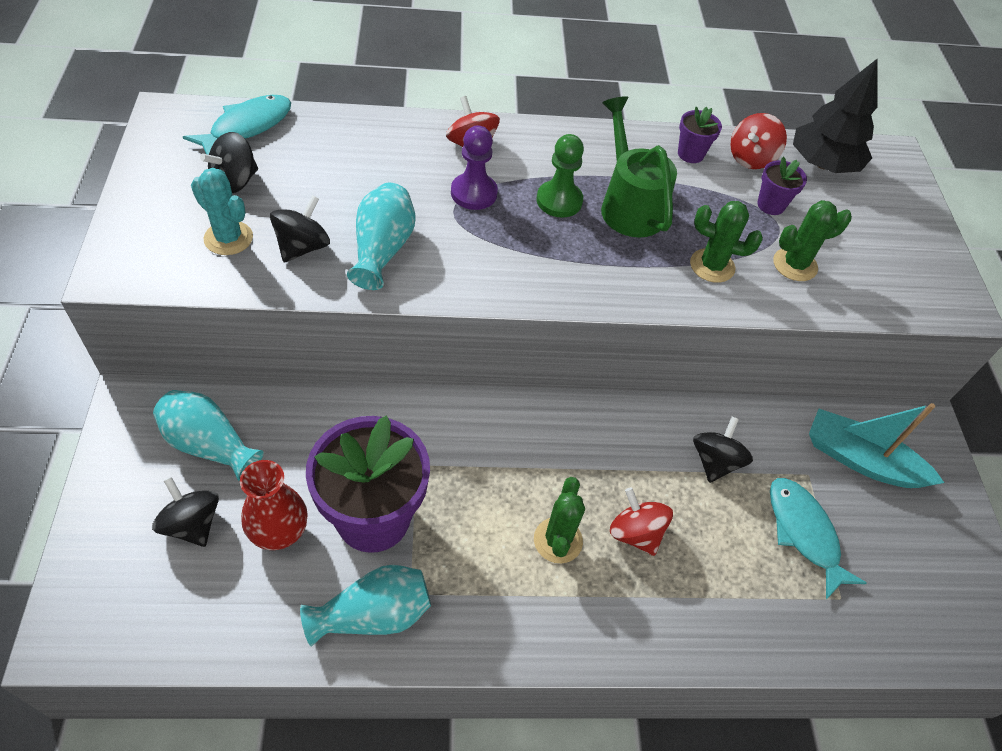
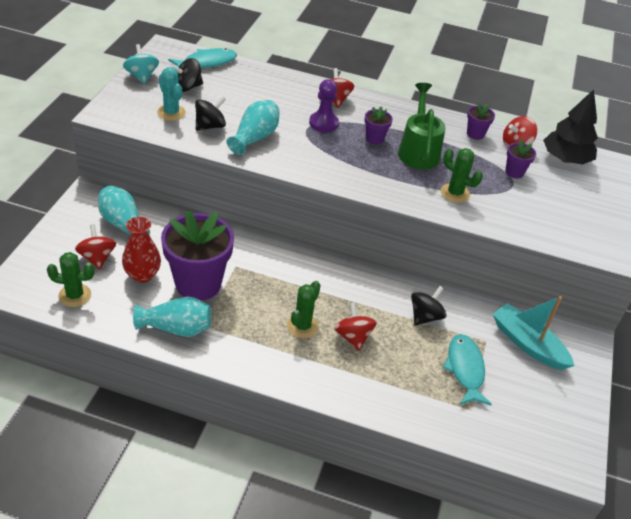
camera: 20 degrees right, 10 degrees down
(150, 180) = (141, 76): none -> turquoise spinning top
(192, 524) = (97, 258): black spinning top -> red spinning top
(559, 201) = (374, 138): green pawn -> purple flower pot
(795, 265) = (511, 206): green cactus -> green cactus (75, 295)

